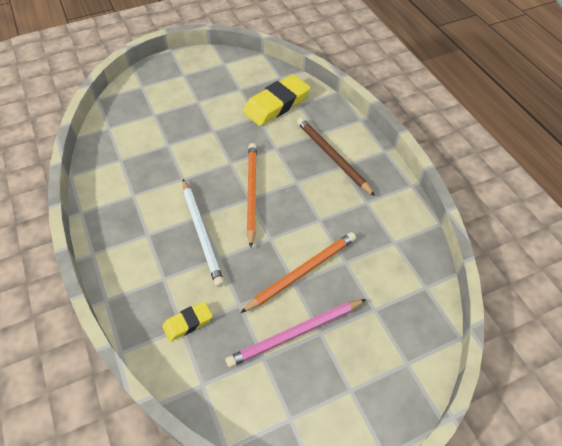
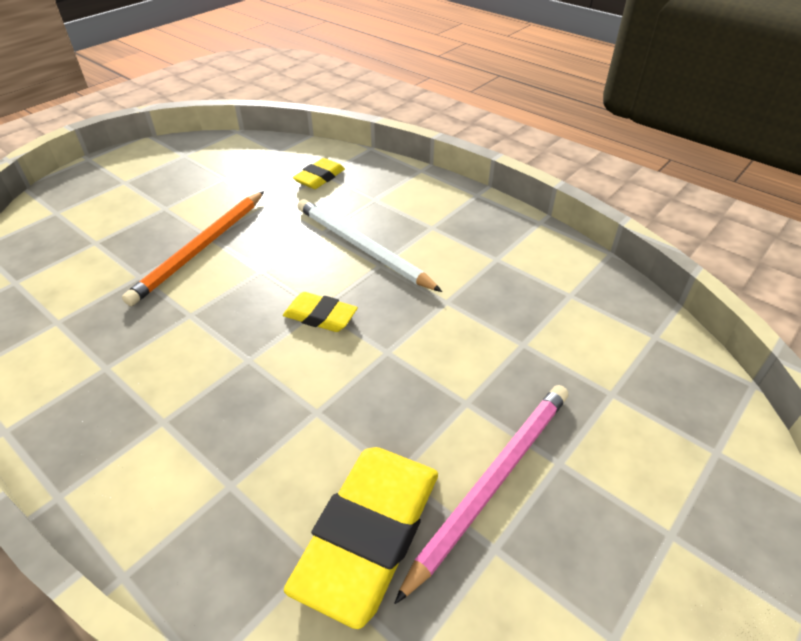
camera: 155 degrees right, 10 degrees down
(251, 193) = (320, 316): orange pencil -> yellow eraser
(295, 334) = (194, 199): pink pencil -> pink pencil (492, 481)
(332, 157) = (186, 434): brown pencil -> none

